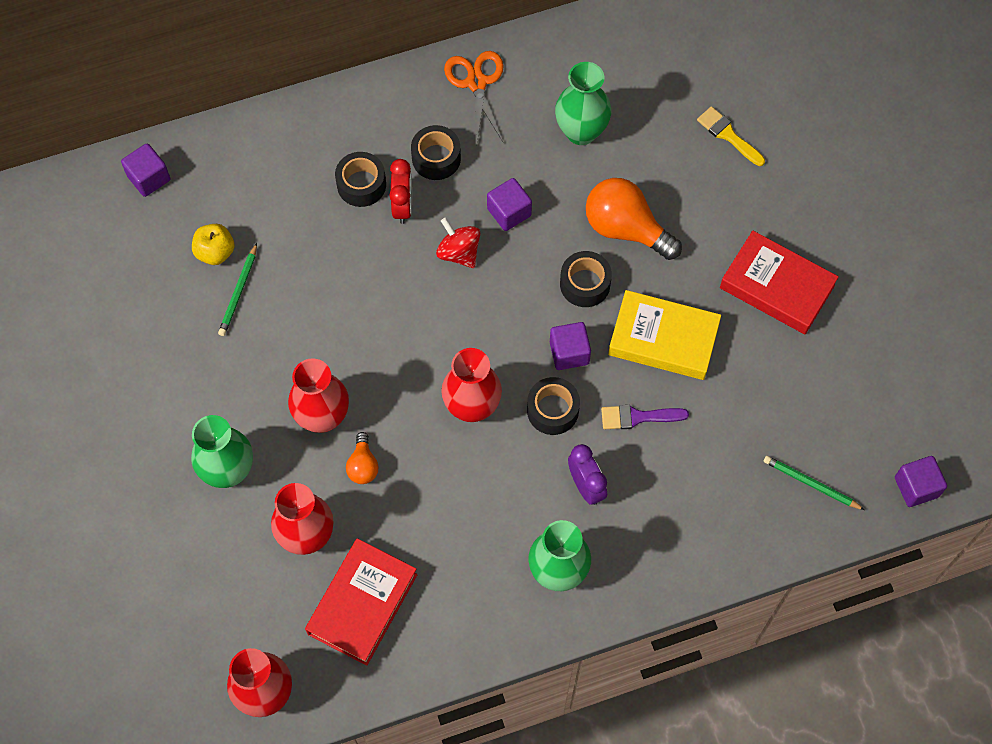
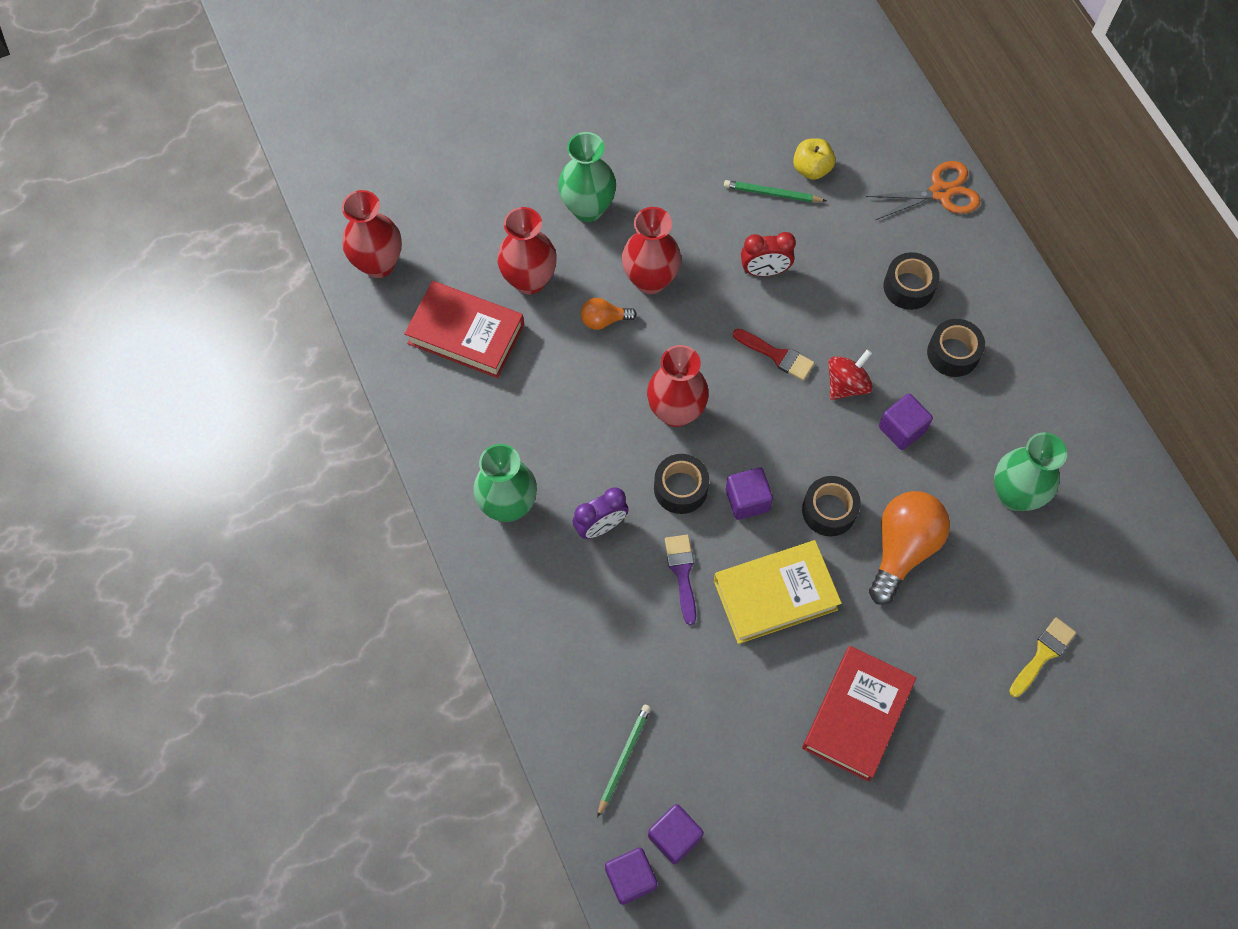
camera: 85 degrees right, 0 degrees up
(149, 178) = (882, 103): purple cube -> purple cube (674, 836)
(402, 206) = (890, 327): red clock -> red clock (764, 271)
(421, 309) = (777, 355): none -> red brush
(476, 83) = (1053, 384): orange scissors -> orange scissors (940, 192)
(663, 339) = (775, 594): yellow book -> yellow book turned 60 degrees clockwise

